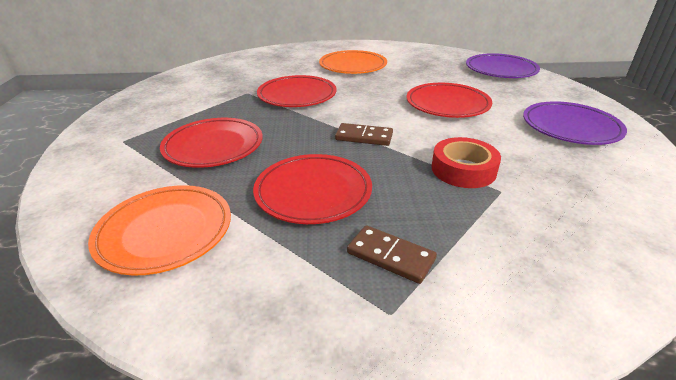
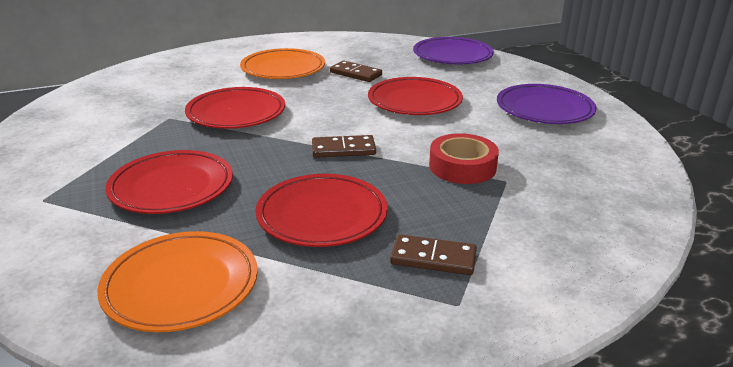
camera: 20 degrees left, 5 degrees down
(408, 76) = (356, 74): none -> brown domino

